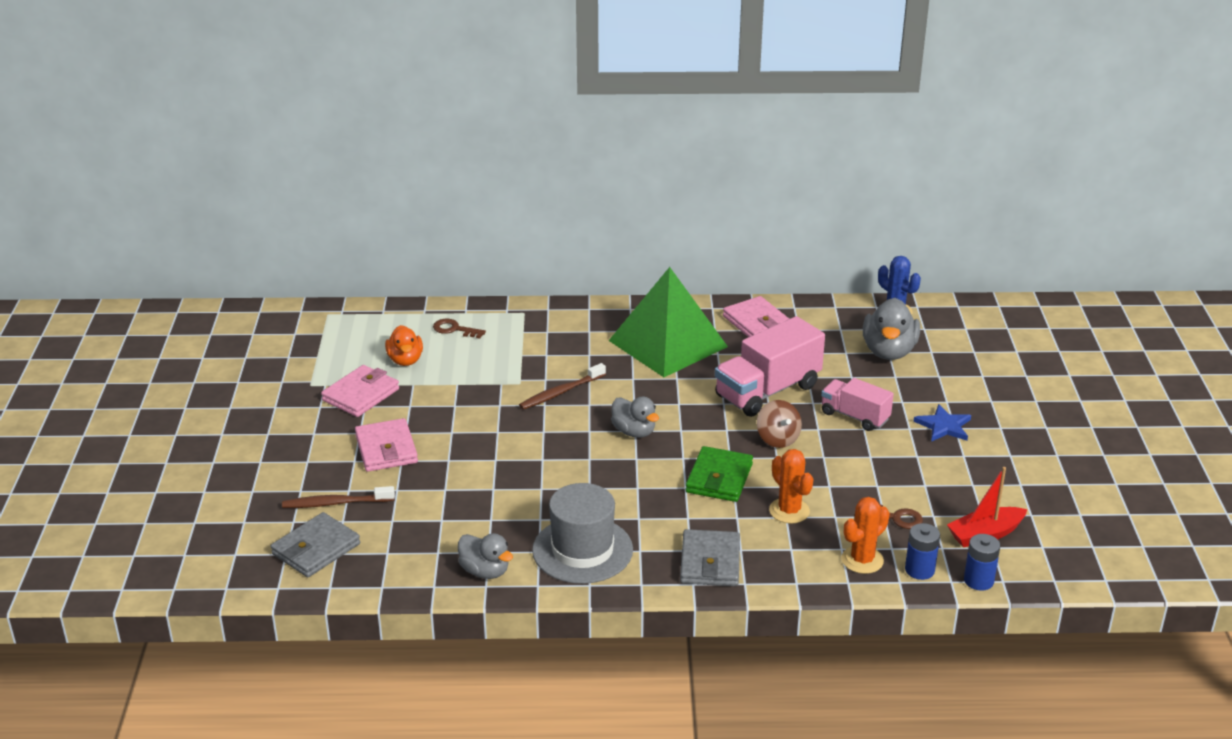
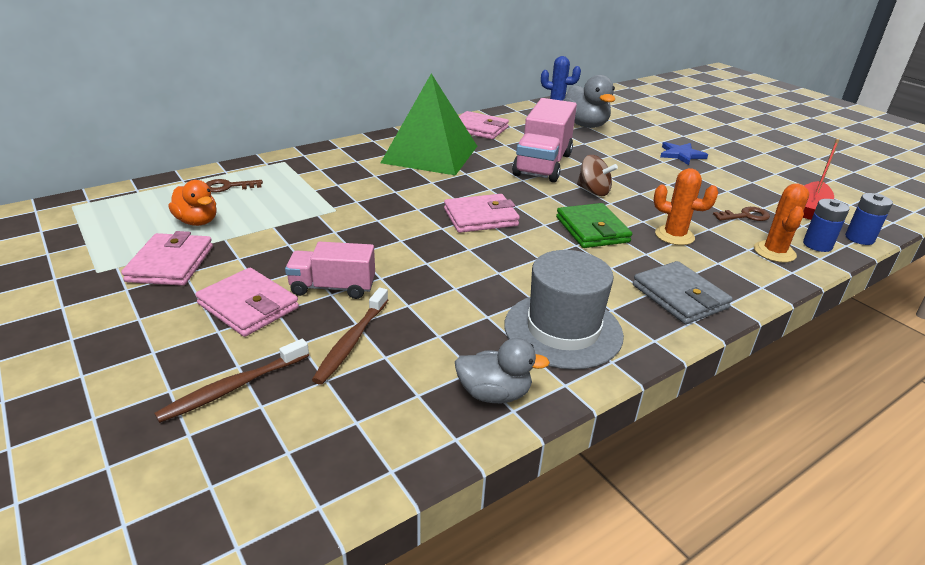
camera: 35 degrees left, 0 degrees up
(316, 549) = (253, 459): grey wallet -> none
(561, 392) = (382, 207): brown toothbrush -> brown toothbrush (352, 341)
(634, 432) = (480, 217): grey duck -> pink wallet
(855, 416) = (621, 164): pink truck -> pink truck (333, 287)

